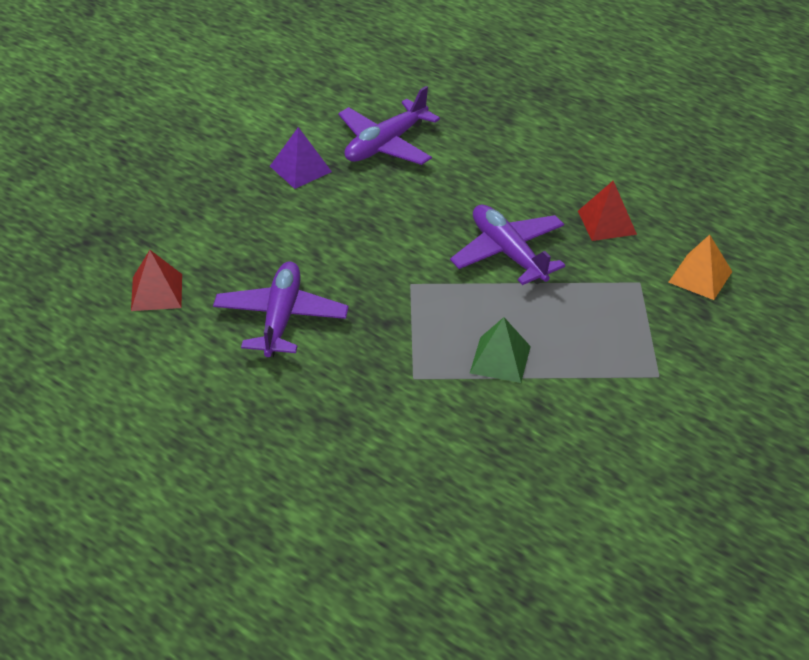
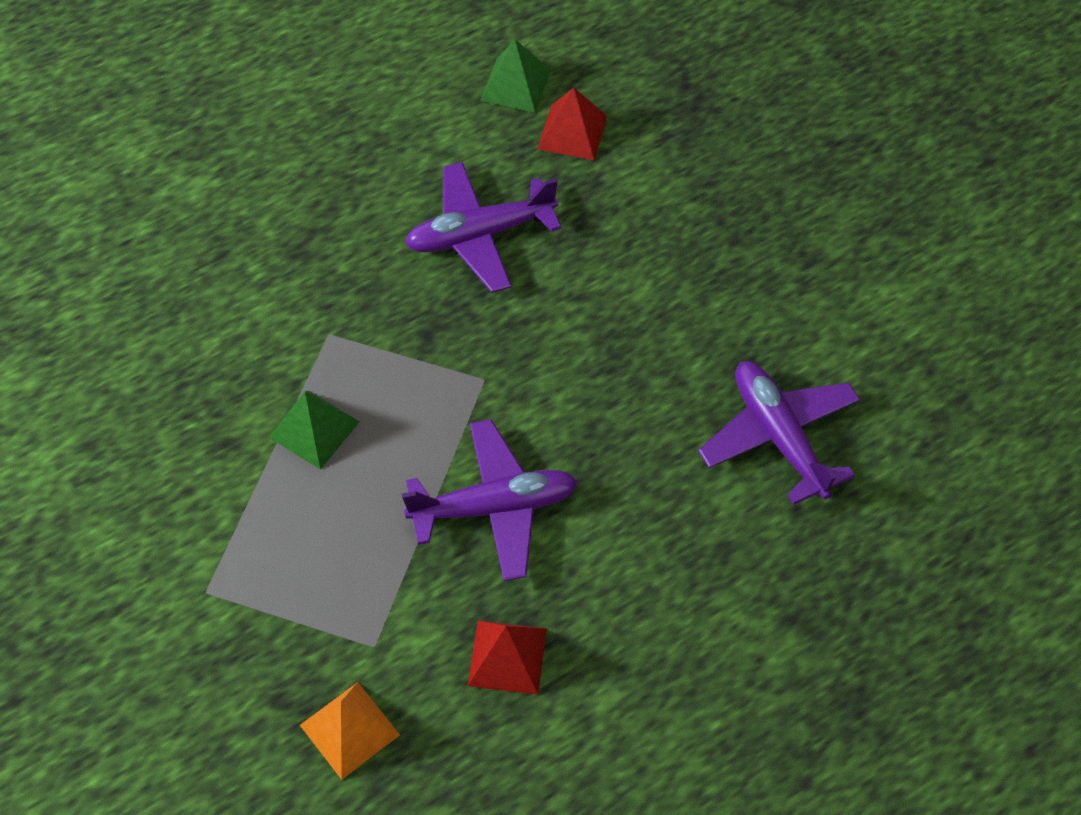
camera: 110 degrees right, 15 degrees up
(114, 337) = (516, 85): none -> green pyramid
(281, 318) = (480, 235): purple plane -> purple plane turned 135 degrees clockwise
(300, 168) = (755, 322): purple pyramid -> none

